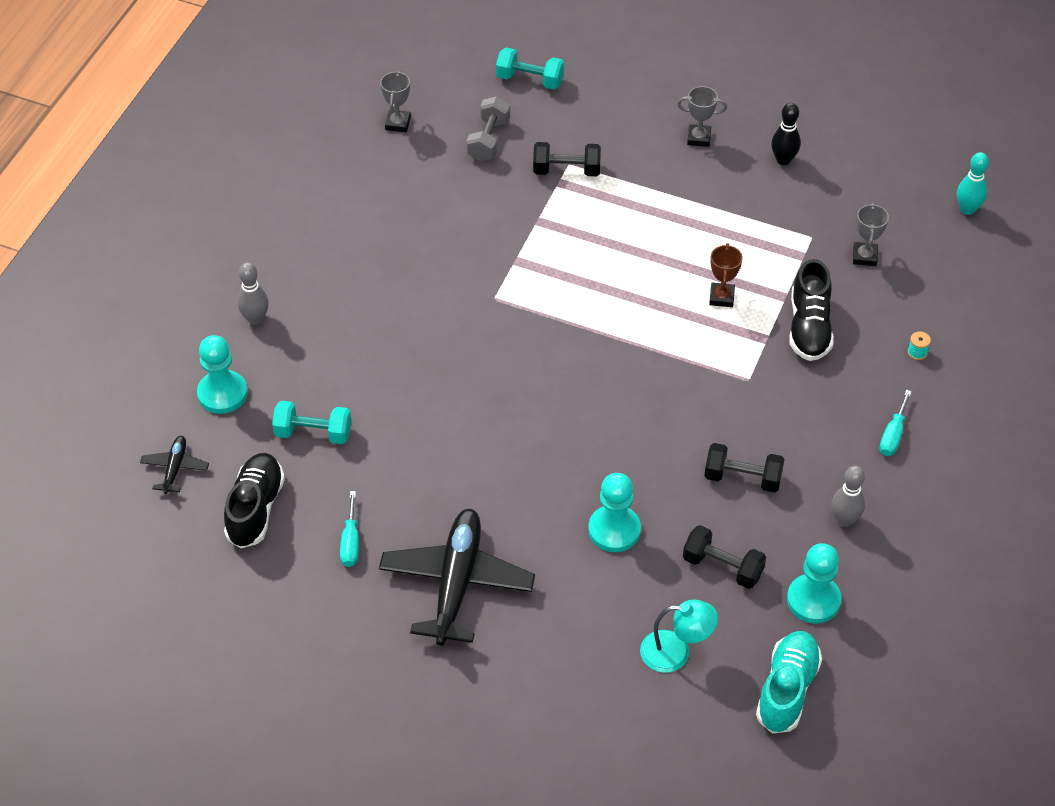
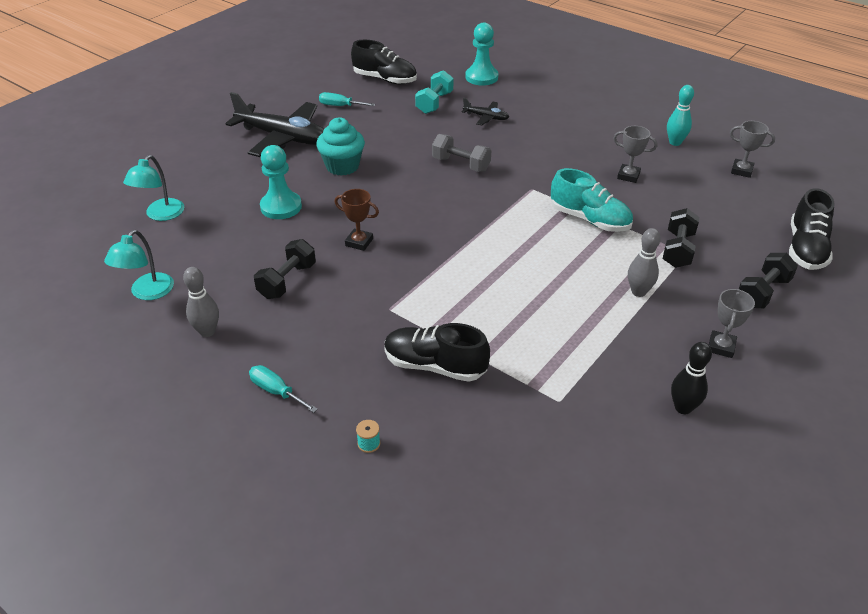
camera: 105 degrees right, 10 degrees down
(175, 468) = (430, 59): black plane -> black plane (486, 117)
(255, 319) = (542, 93): grey bowling pin -> grey bowling pin (638, 292)
(488, 140) = (720, 213): grey dumbbell -> grey dumbbell (461, 164)
(506, 493) = (342, 166): none -> turquoise cupcake
(530, 80) = (805, 248): turquoise dumbbell -> black shoe
(721, 297) = (494, 314): brown trophy -> brown trophy (359, 242)
(722, 567) = (212, 252): black dumbbell -> black dumbbell (762, 292)
(787, 690) = (86, 260): turquoise shoe -> turquoise shoe (589, 219)
(813, 600) = (147, 293): turquoise pawn -> turquoise lamp
(864, 256) = (519, 438): grey trophy -> grey trophy (628, 176)
(967, 209) = (577, 572): turquoise bowling pin -> turquoise bowling pin (675, 142)

